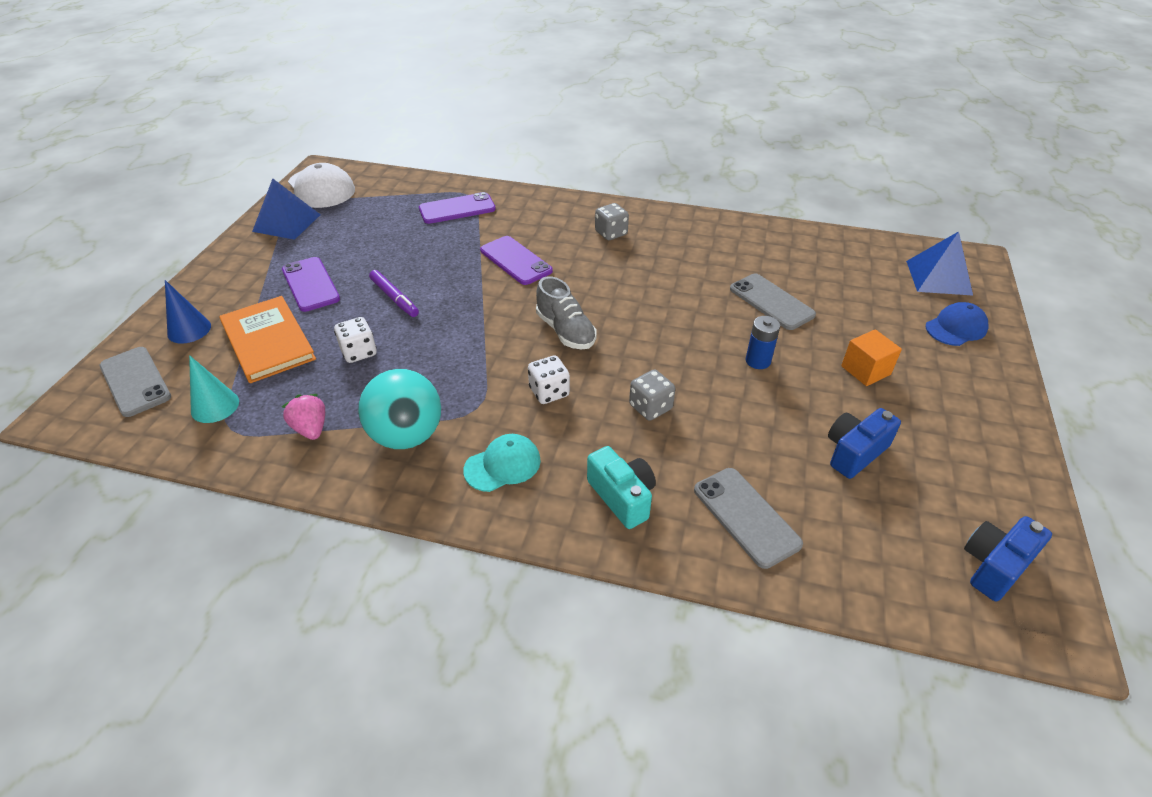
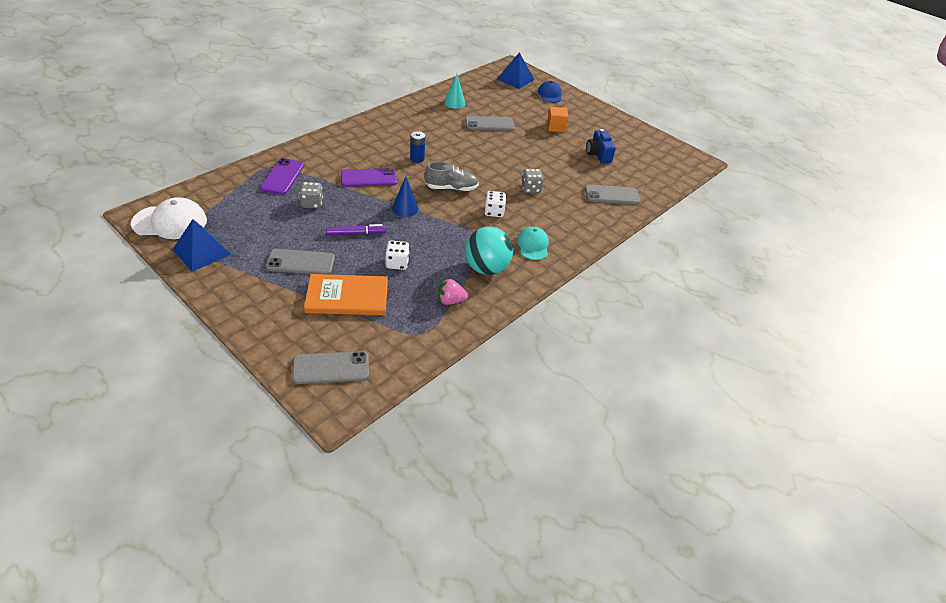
camera: 65 degrees left, 0 degrees up
(189, 330) = (294, 330): blue cone -> blue cone (405, 208)
(215, 406) = (394, 335): turquoise cone -> turquoise cone (454, 103)
(310, 284) = (300, 262): purple phone -> grey phone
(611, 233) = (379, 138): grey dice -> grey dice (312, 203)
(622, 497) = (579, 220): turquoise camera -> none
(758, 361) = (526, 148): blue battery -> blue battery (417, 158)
(994, 566) = (669, 157): blue camera -> none

